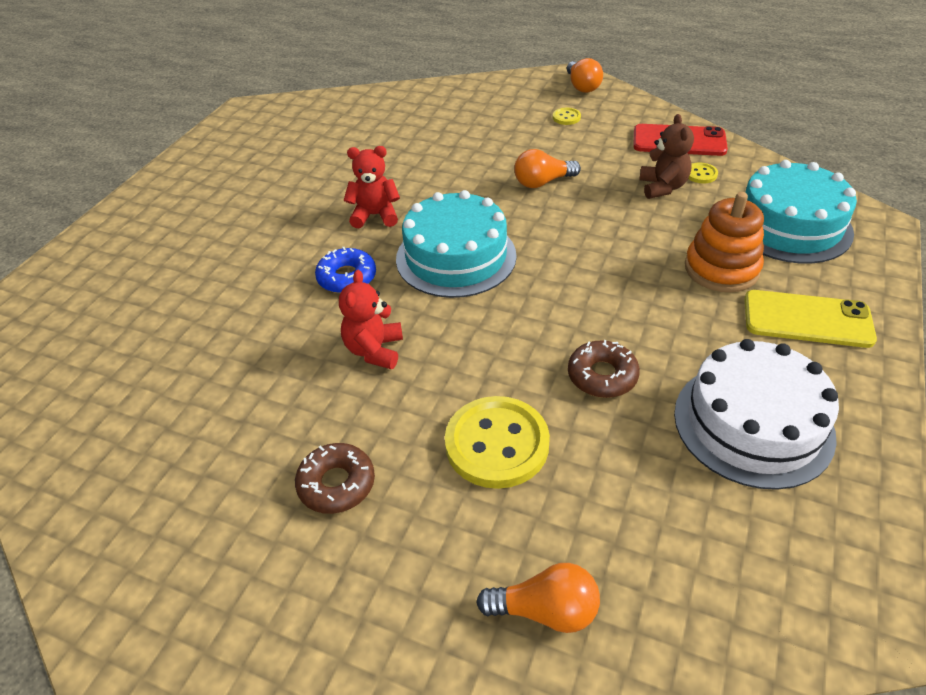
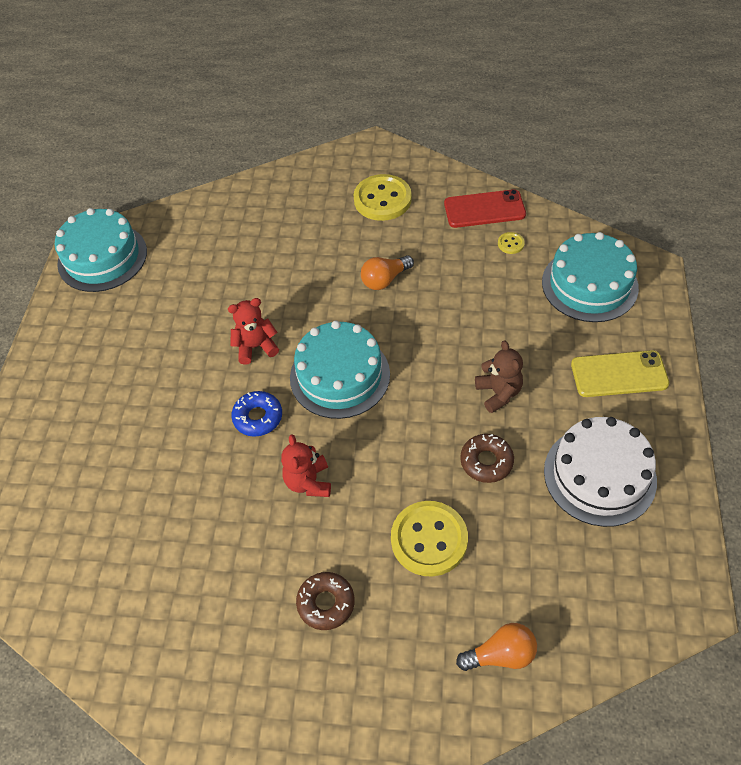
camera: 15 degrees left, 10 degrees up
(260, 120) = (102, 257): none -> turquoise cake
(566, 117) = (382, 199): yellow button -> yellow button, size x2.30
(582, 86) = (385, 158): orange light bulb -> none
(662, 187) = (484, 265): brown teddy bear -> brown teddy bear (498, 393)
(721, 269) = (548, 340): orange stacking toy -> none

